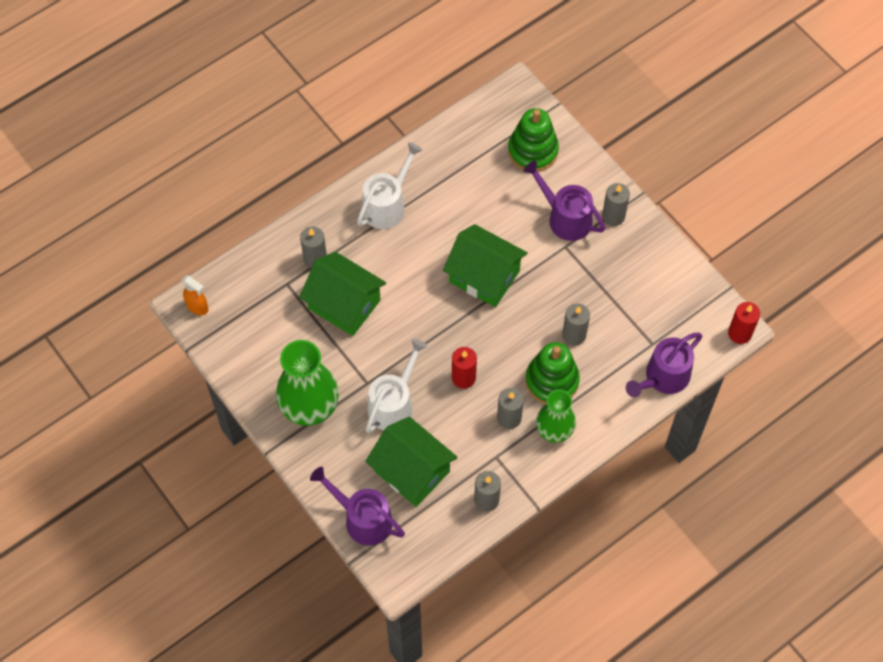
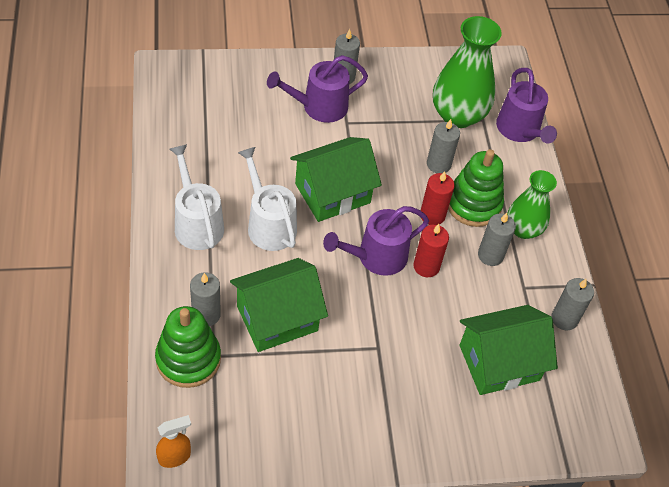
camera: 65 degrees left, 10 degrees down
(309, 406) = (370, 413): green vase -> green vase (458, 115)
(363, 519) = (527, 434): purple watering can -> purple watering can (376, 257)
(393, 404) = (417, 338): white watering can -> white watering can (269, 224)
(533, 151) = (234, 91): green stacking toy -> green stacking toy (188, 359)
(739, 333) = (511, 63): red candle -> red candle (432, 215)

